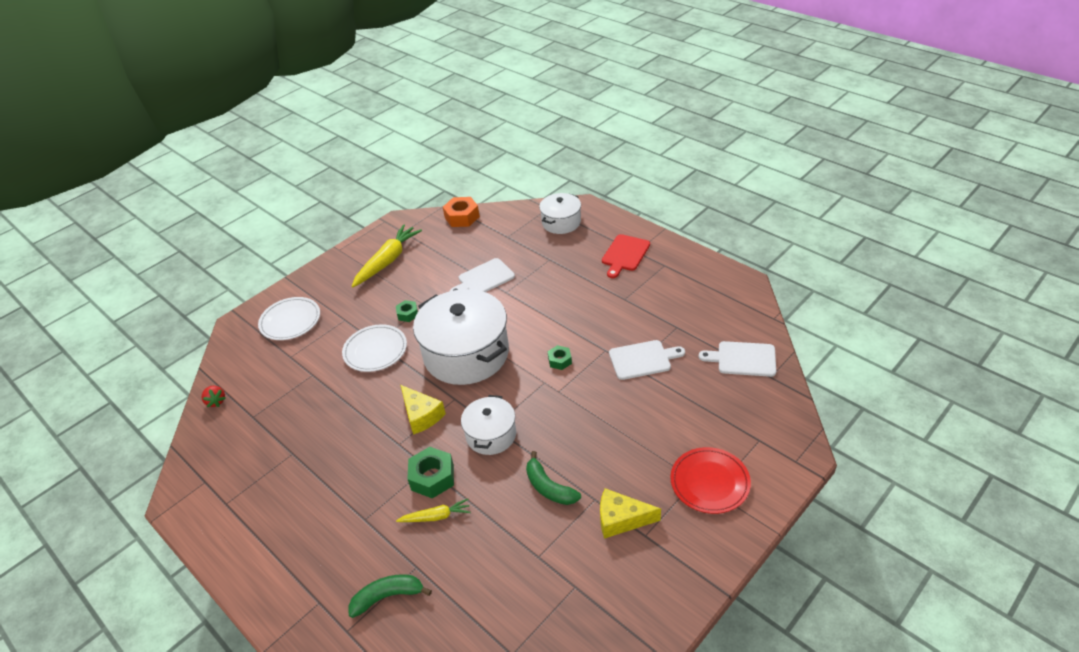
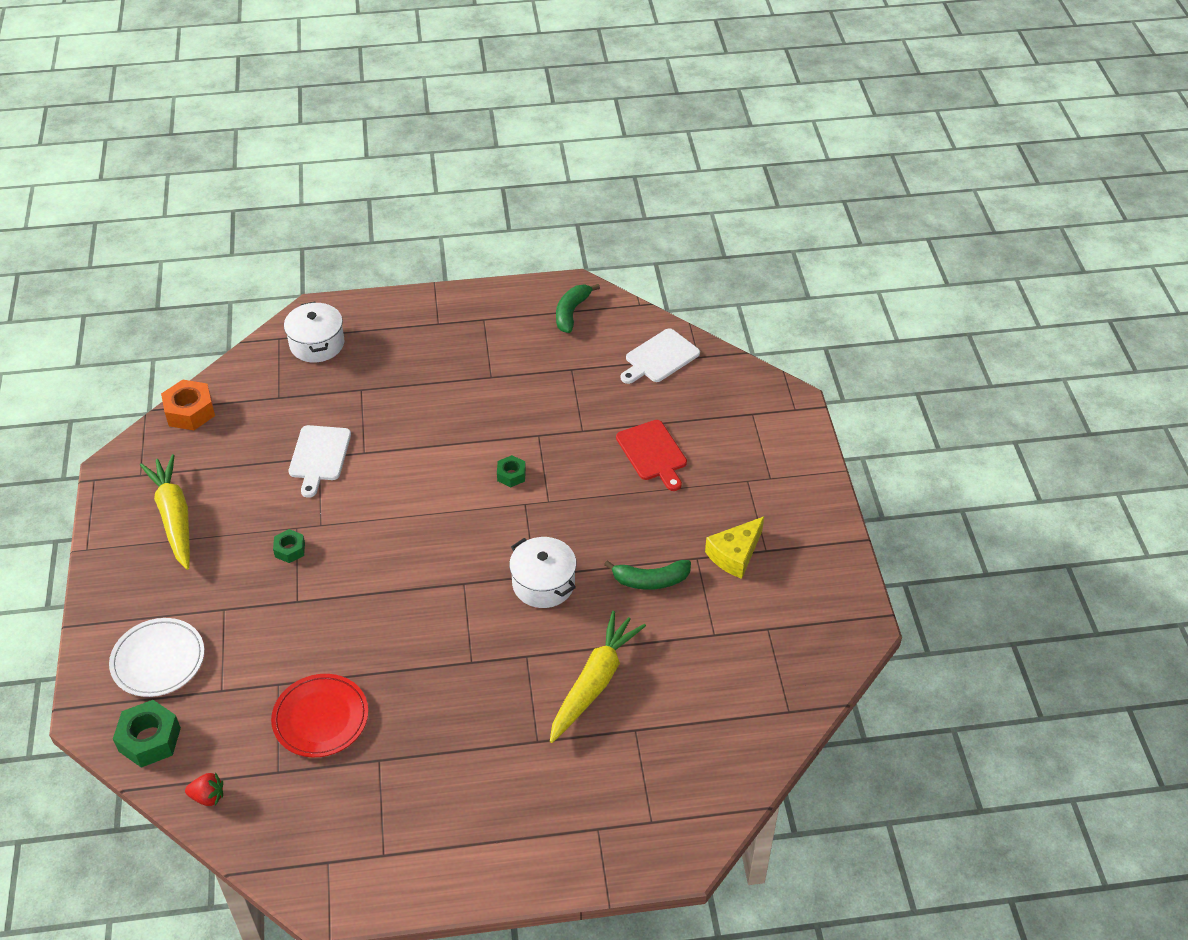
camera: 55 degrees left, 5 degrees up
(375, 350) = (311, 608): white plate -> none
(388, 596) = (646, 769): green banana -> green banana (571, 312)
(421, 415) = (454, 622): yellow cheese -> none
(432, 477) = (545, 658): green nut -> green nut (149, 739)
(436, 516) = (594, 682): yellow carrot -> yellow carrot, size x1.86
(466, 354) = (413, 538): white pot -> none
(625, 254) = (431, 334): red cutting board -> red cutting board (653, 453)
(642, 359) = (581, 419): white cutting board -> none
(709, 482) = (759, 474): red plate -> red plate (320, 718)

